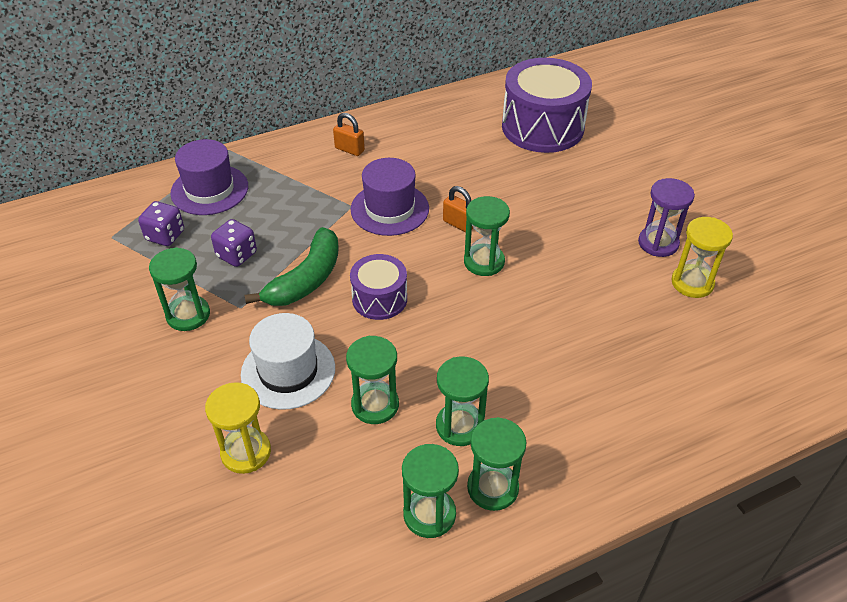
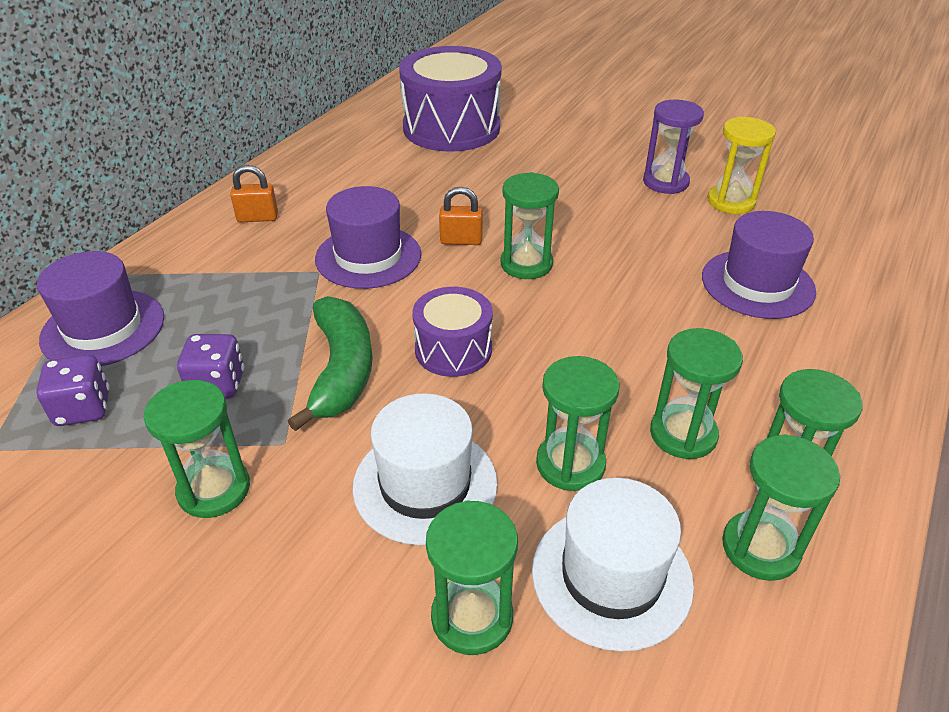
camera: 35 degrees left, 5 degrees down
(246, 452) = (472, 617): yellow hourglass -> green hourglass
(333, 476) = (611, 576): none -> white hat
(632, 356) = (757, 284): none -> purple hat

